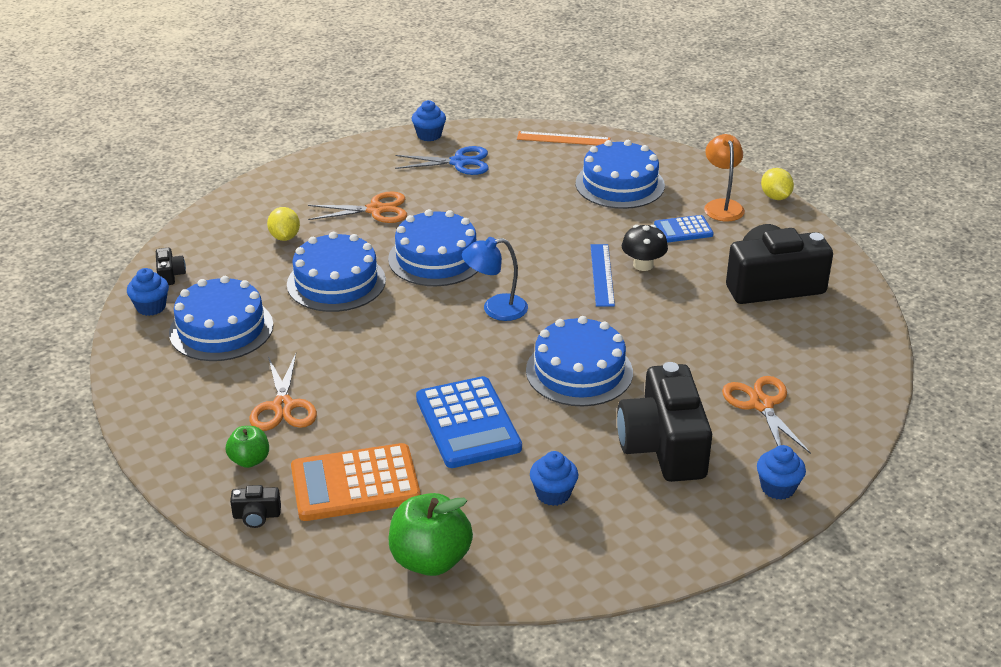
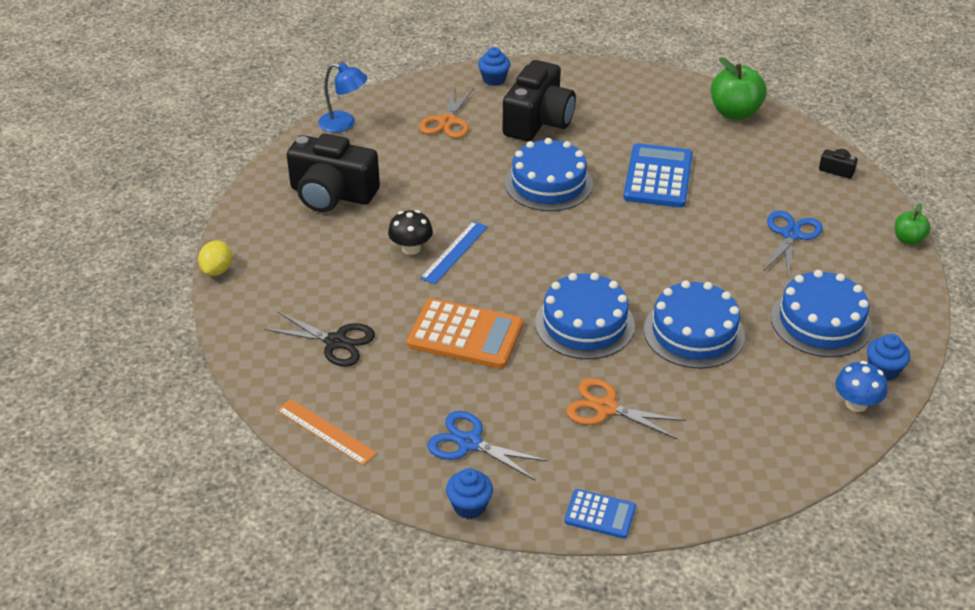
camera: 150 degrees left, 5 degrees up
(170, 275) = (856, 403): black camera -> blue mushroom
(249, 460) = (830, 205): green apple -> green apple (908, 239)
(283, 407) = (791, 235): orange scissors -> blue scissors
(285, 237) = (720, 408): yellow lemon -> none
(355, 483) = (760, 166): orange calculator -> orange calculator (465, 335)
(495, 309) = (570, 254): blue lamp -> blue lamp (344, 124)
(553, 494) = (633, 120): blue cupcake -> none
(619, 184) = (336, 342): blue cake -> black scissors
(683, 230) = (338, 268): blue calculator -> blue calculator (600, 514)
(722, 206) = (275, 279): orange lamp -> none

